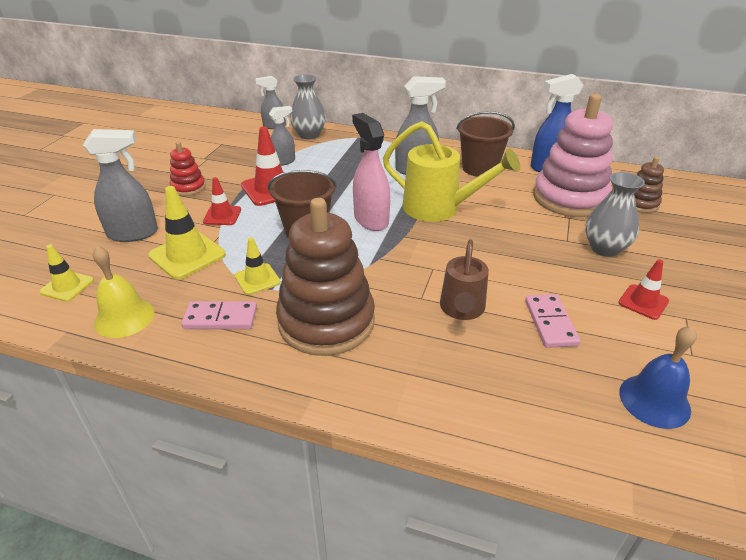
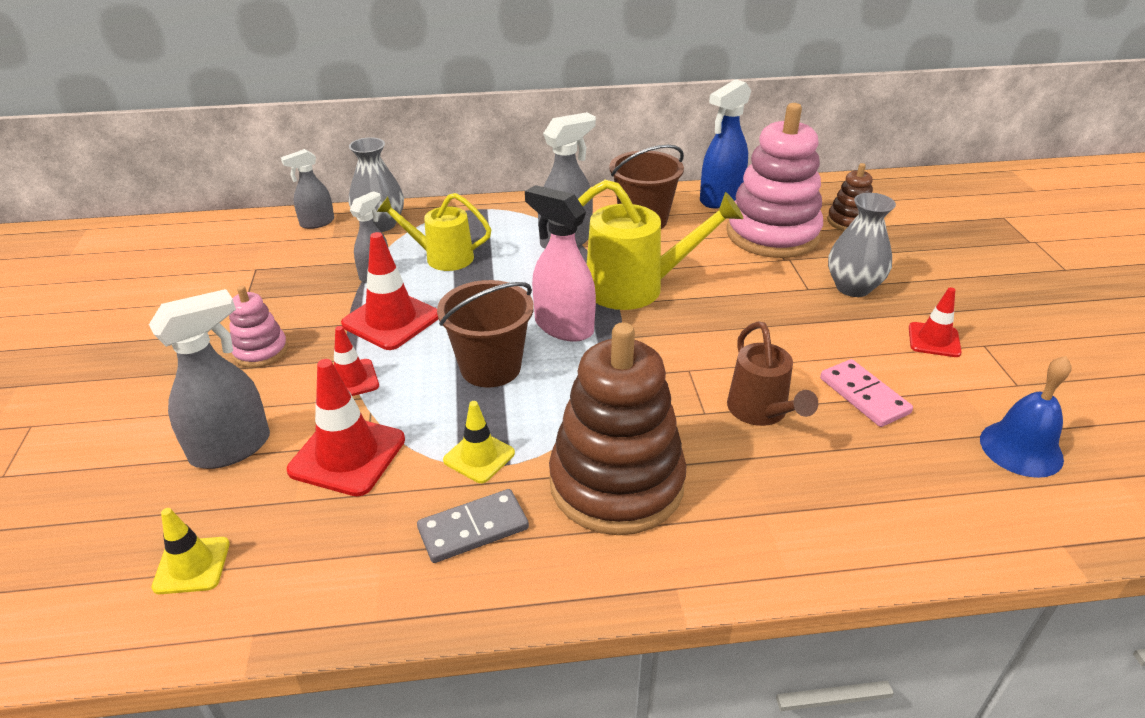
camera: 25 degrees left, 0 degrees up
(124, 317) = (329, 579): yellow bell -> none
(187, 255) = (347, 455): yellow traffic cone -> red traffic cone
(188, 187) = (260, 351): red stacking toy -> pink stacking toy
(220, 318) = (473, 528): pink domino -> grey domino
(329, 161) = (442, 257): none -> yellow watering can

